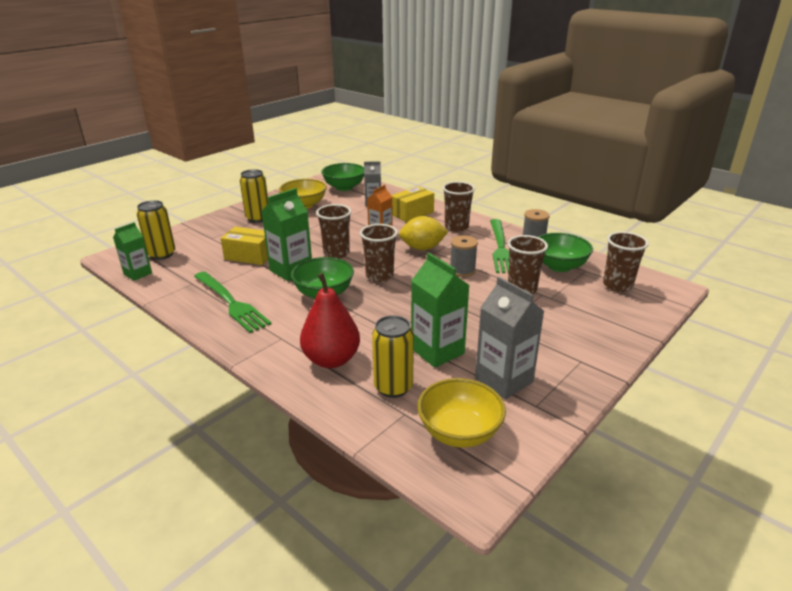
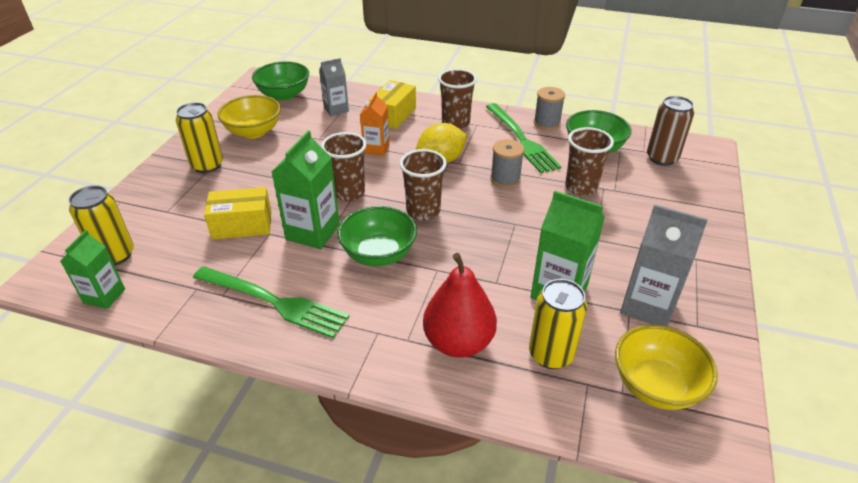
camera: 25 degrees left, 10 degrees up
(617, 285) = (662, 158): brown cup -> brown can

